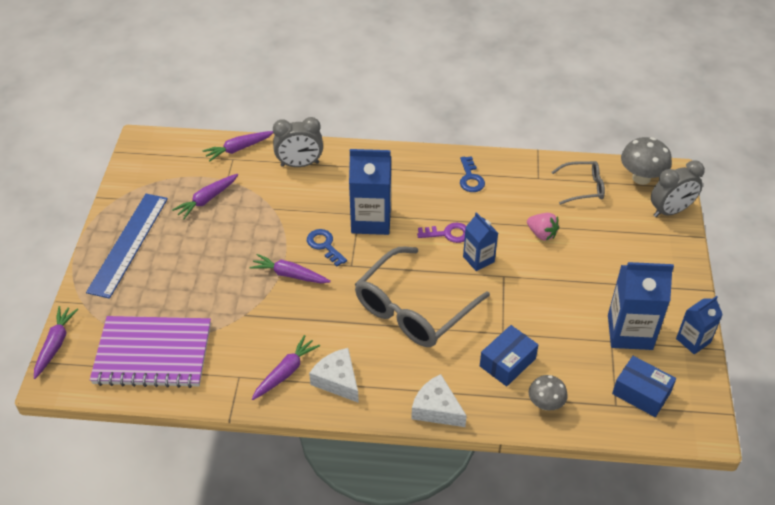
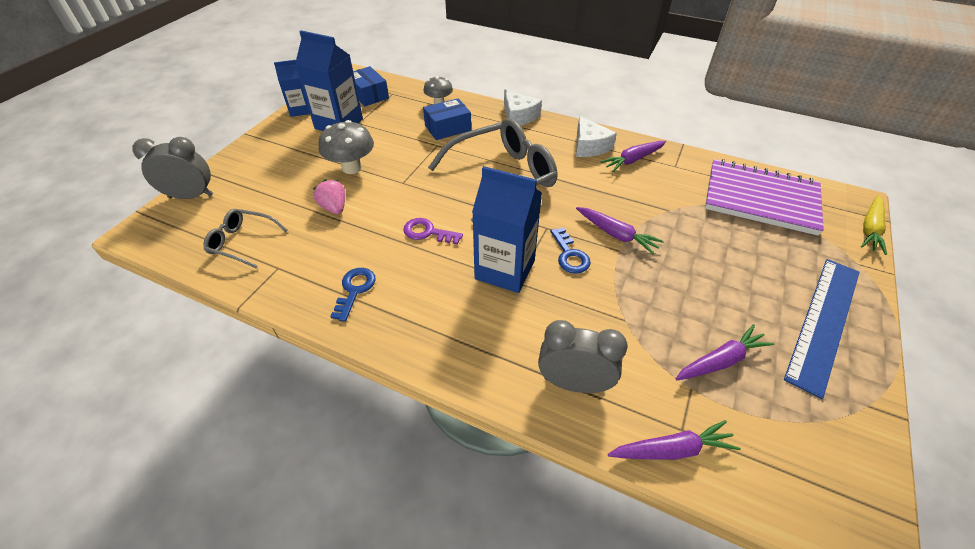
camera: 160 degrees left, 0 degrees up
(55, 344) = (870, 229): purple carrot -> yellow carrot
(478, 259) = (414, 201): blue carton -> none
(641, 178) = (171, 235): grey mushroom -> grey mushroom (352, 168)

